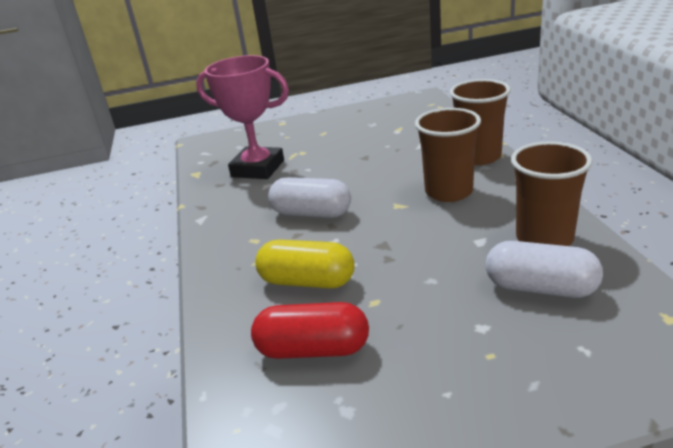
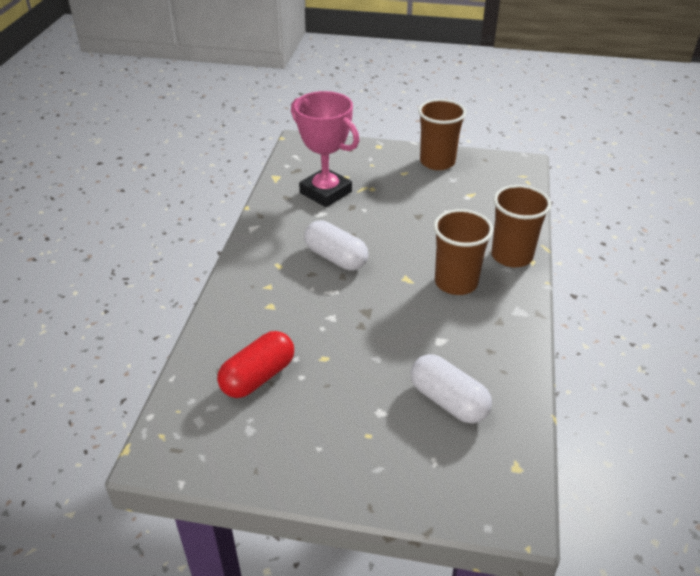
camera: 20 degrees right, 10 degrees up
(307, 281) = (291, 320): yellow capsule -> none
(313, 350) = (258, 377): red capsule -> red capsule turned 75 degrees counterclockwise
(544, 238) = (490, 360): brown cup -> brown cup (437, 162)

